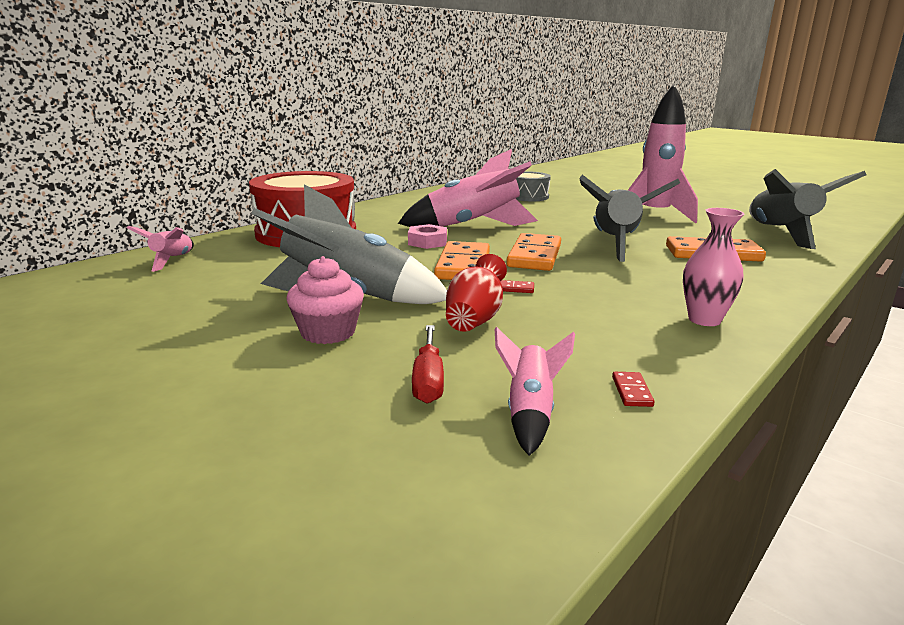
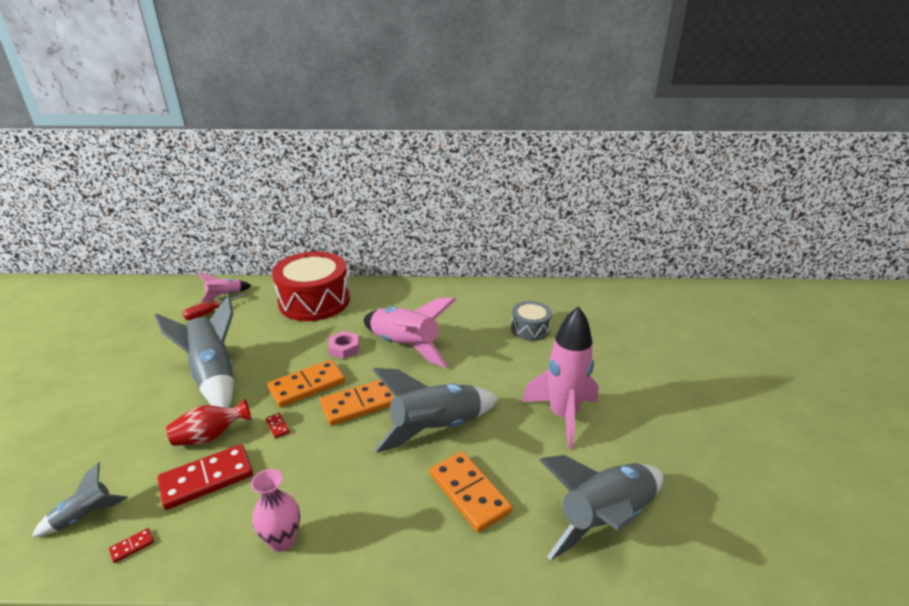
camera: 50 degrees right, 10 degrees up
(328, 332) = (155, 398): pink cupcake -> none
(428, 380) = (110, 462): red screwdriver -> red screwdriver (208, 313)
(529, 413) = (85, 516): pink rocket -> grey rocket
(556, 333) = (207, 479): none -> red domino

